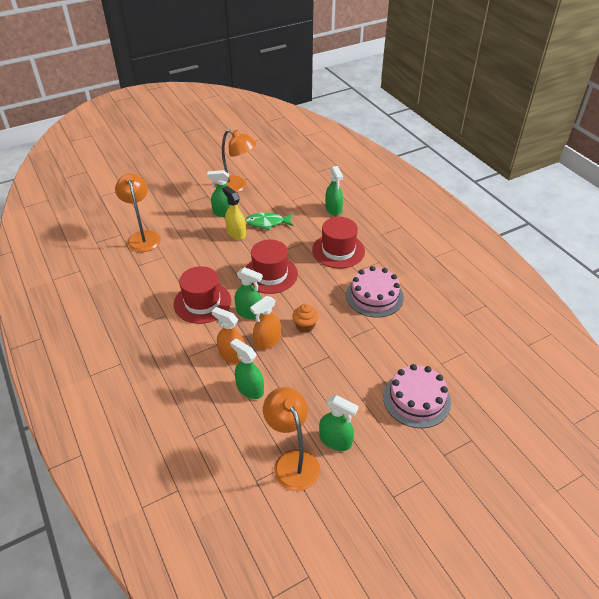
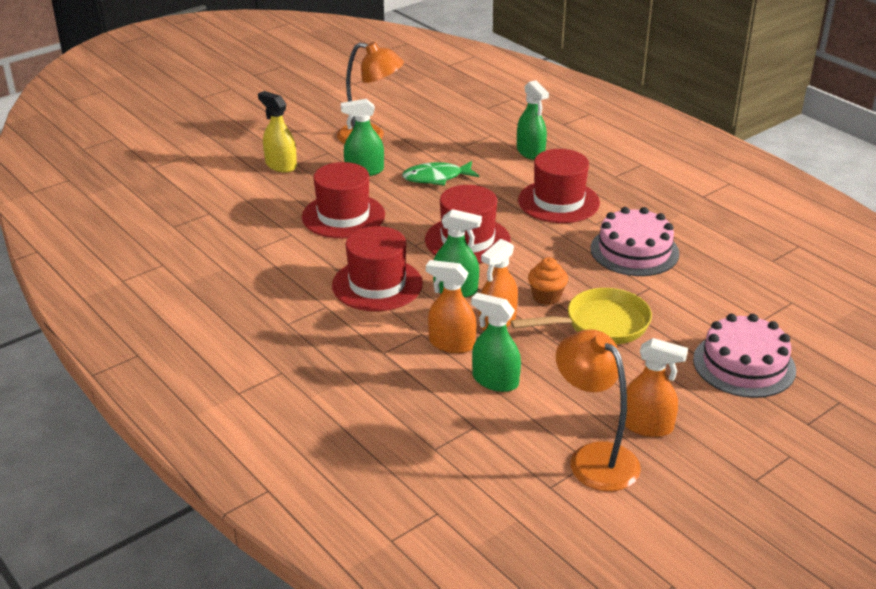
camera: 10 degrees left, 10 degrees down
(143, 237) = (246, 213): orange lamp -> none
(200, 246) = (343, 216): none -> red hat
(236, 233) = (393, 194): yellow spray bottle -> yellow spray bottle (281, 165)
(332, 353) = (600, 324): none -> yellow pan
(335, 440) = (647, 426): green spray bottle -> orange spray bottle

